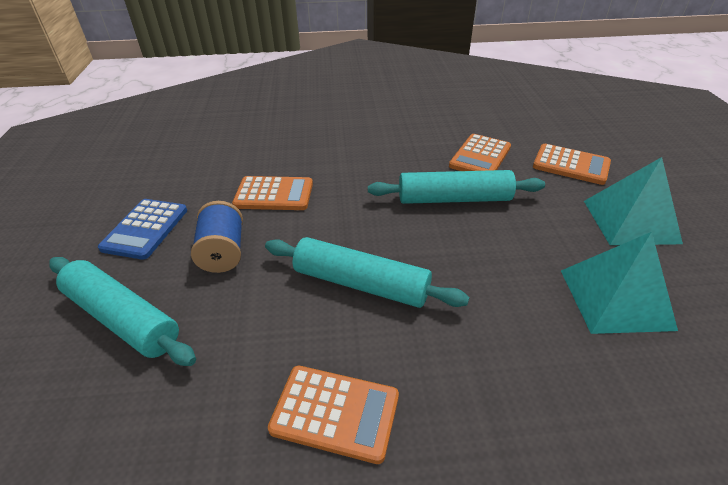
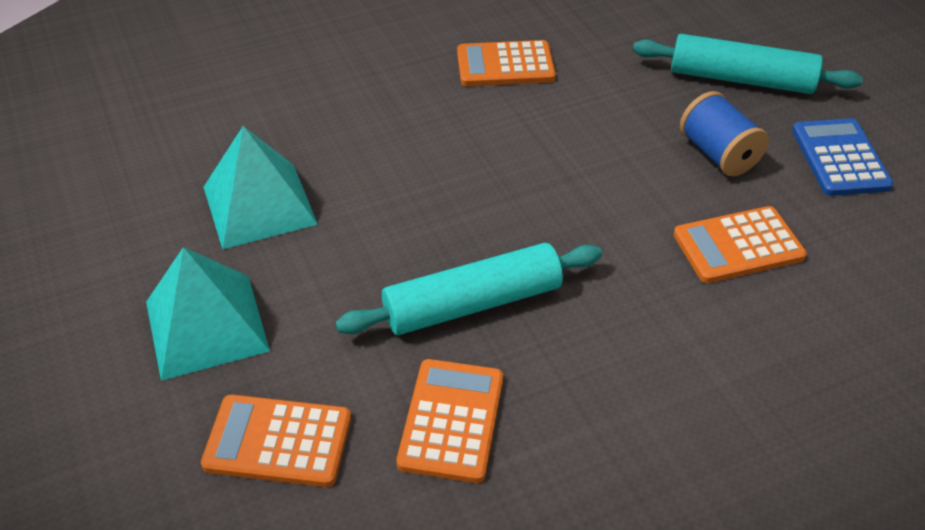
camera: 160 degrees right, 5 degrees up
(361, 284) = (540, 157): turquoise rolling pin -> none

